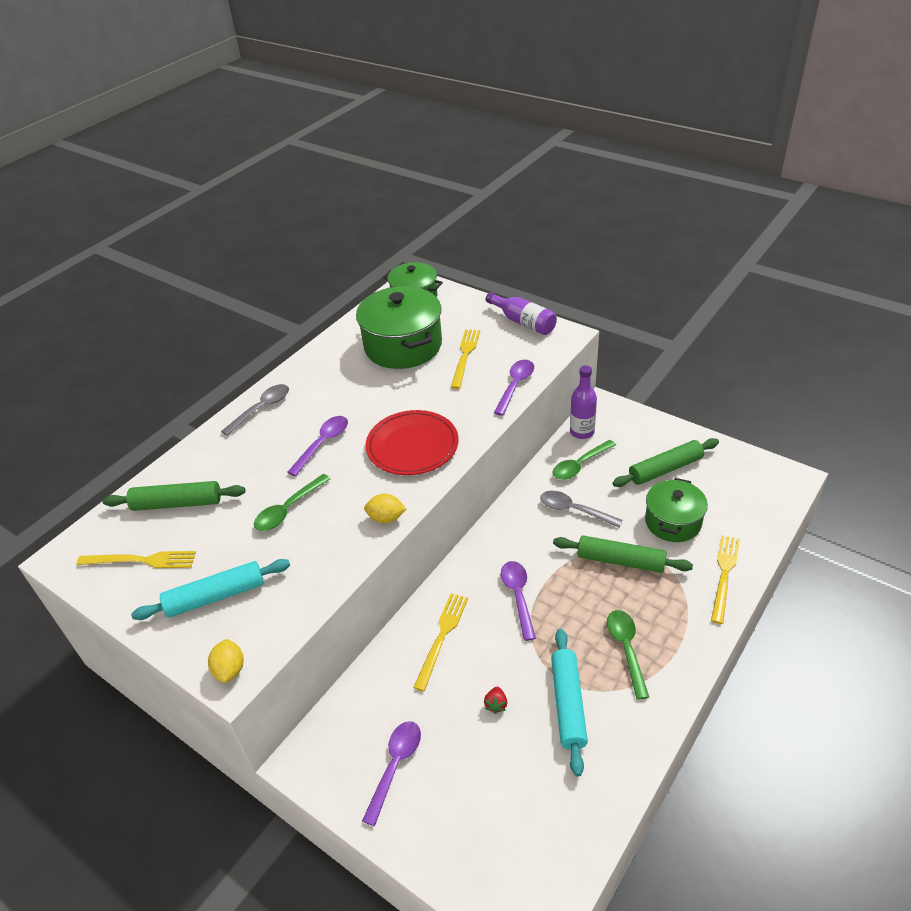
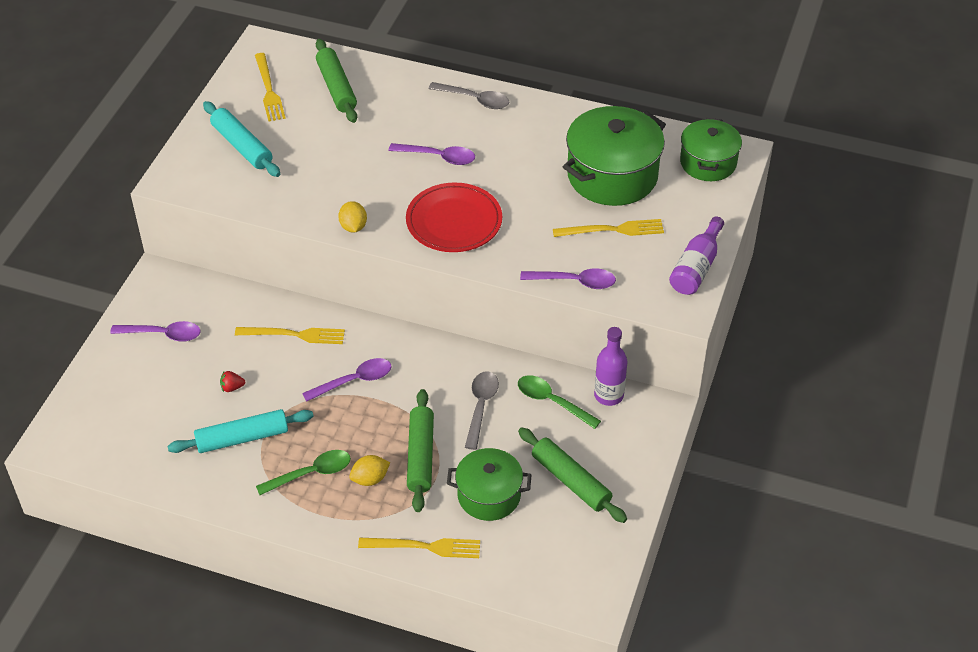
camera: 70 degrees right, 5 degrees up
(230, 669) = (175, 178): yellow lemon -> yellow lemon (370, 479)
(288, 509) = (347, 159): green spoon -> none

